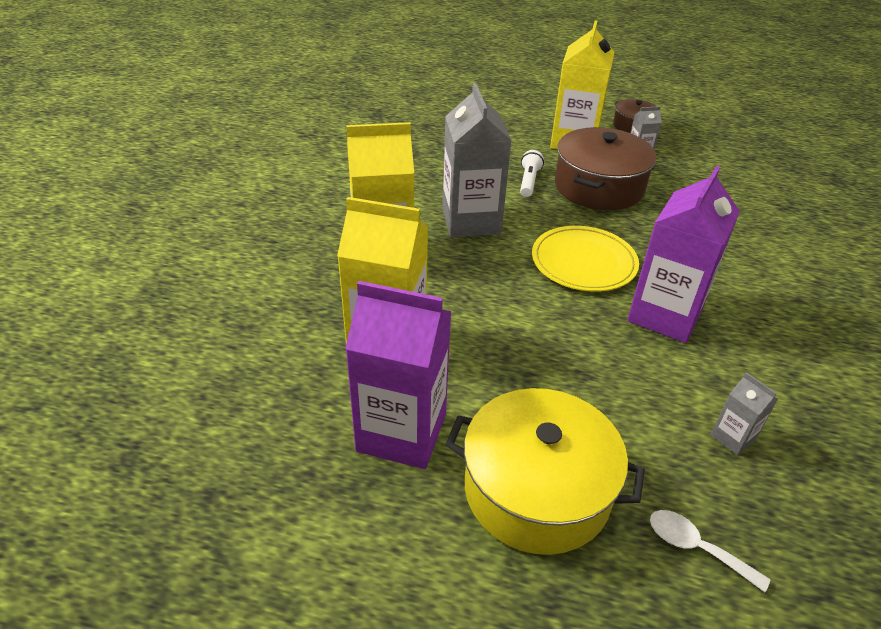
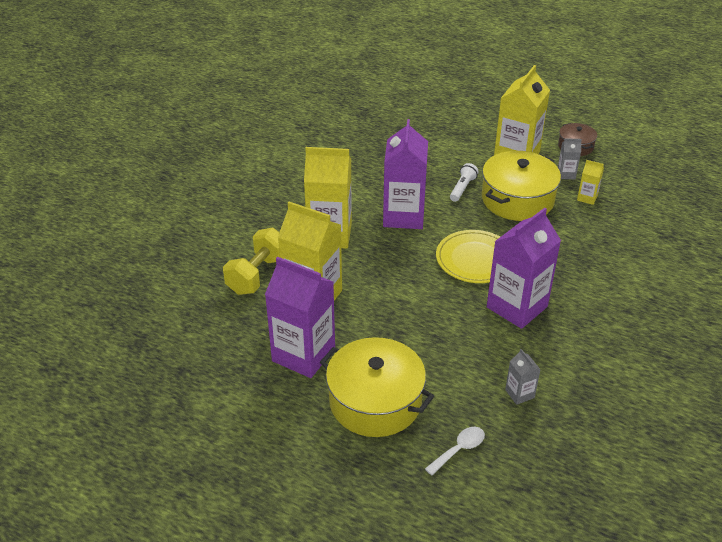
camera: 15 degrees right, 0 degrees up
(298, 323) = (257, 275): none -> yellow dumbbell
(471, 221) = (403, 216): grey carton -> purple carton
(599, 187) = (517, 199): brown pot -> yellow pot
(675, 176) = (587, 198): none -> yellow carton
(695, 547) = (459, 449): white spoon -> white spoon turned 90 degrees clockwise

